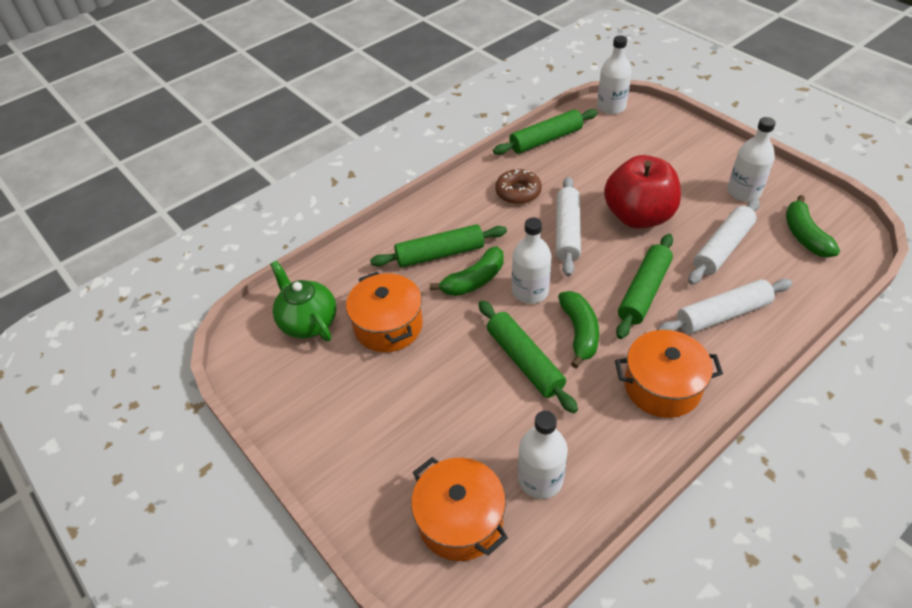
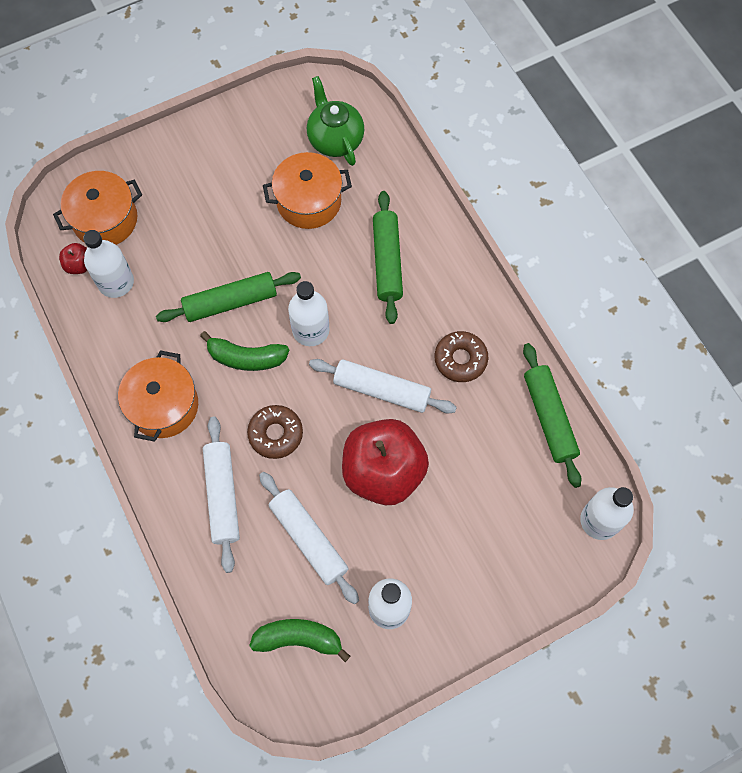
camera: 100 degrees right, 20 degrees up
(308, 322) = (335, 139): green teapot -> green teapot turned 90 degrees counterclockwise
(474, 280) = (341, 284): green banana -> none
(532, 529) = (79, 265): none -> red apple
(643, 291) = (275, 434): green rolling pin -> brown donut

